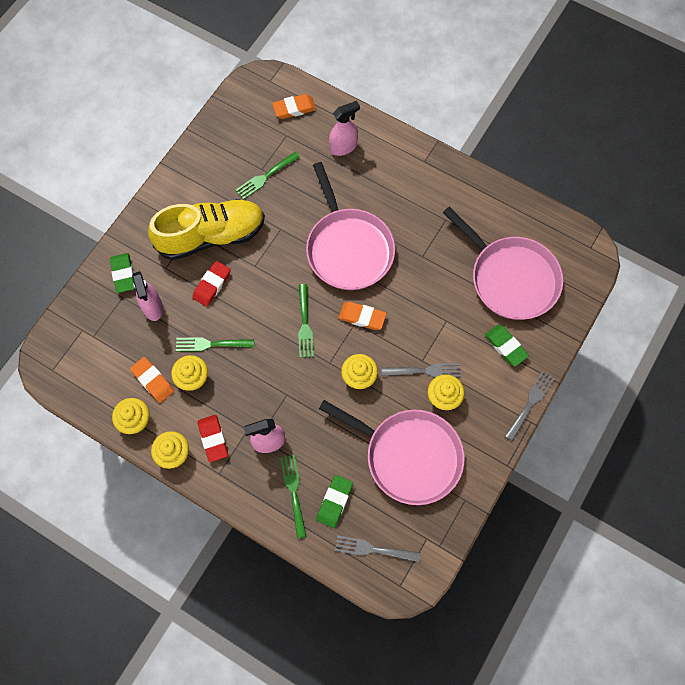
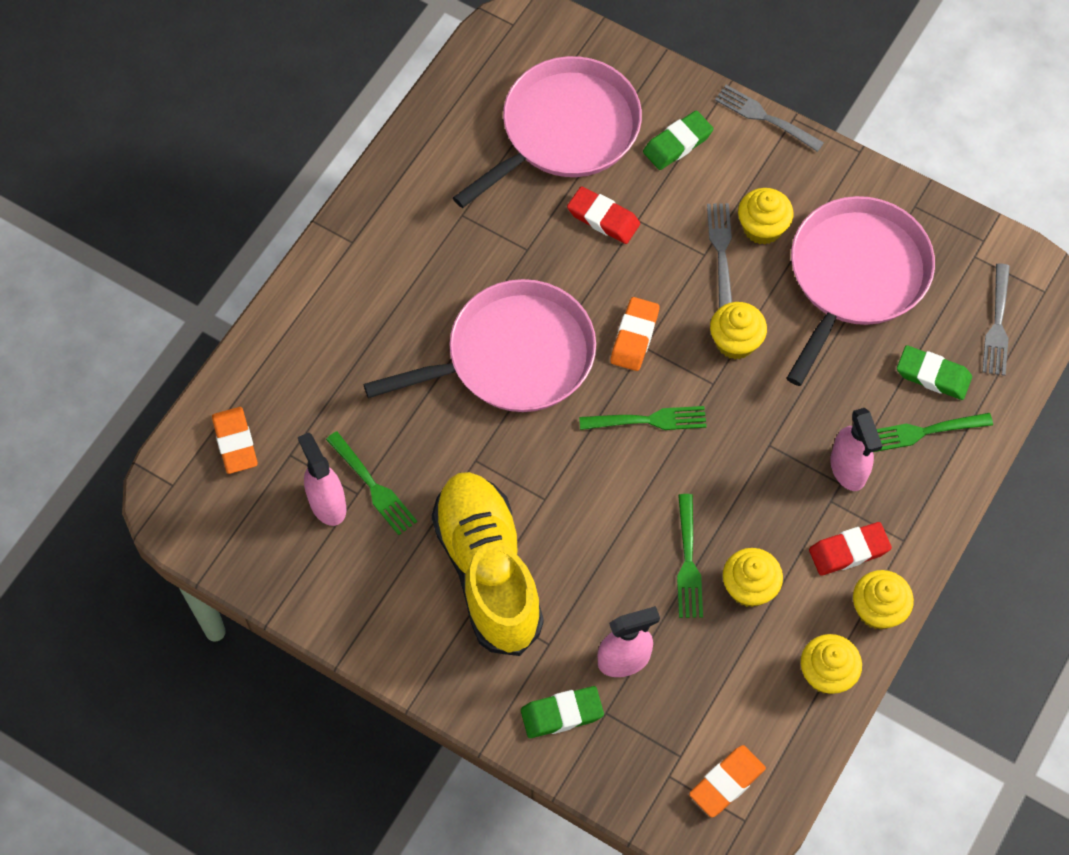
camera: 90 degrees left, 5 degrees down
(153, 381) = (756, 650): orange eraser -> orange eraser (727, 782)
(212, 285) = (581, 565): red eraser -> red eraser (603, 218)
(343, 147) = (319, 363): pink spray bottle -> pink spray bottle (327, 503)

